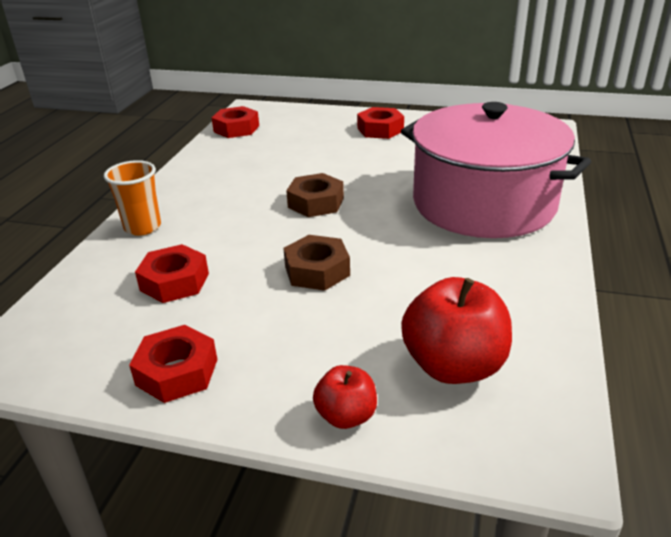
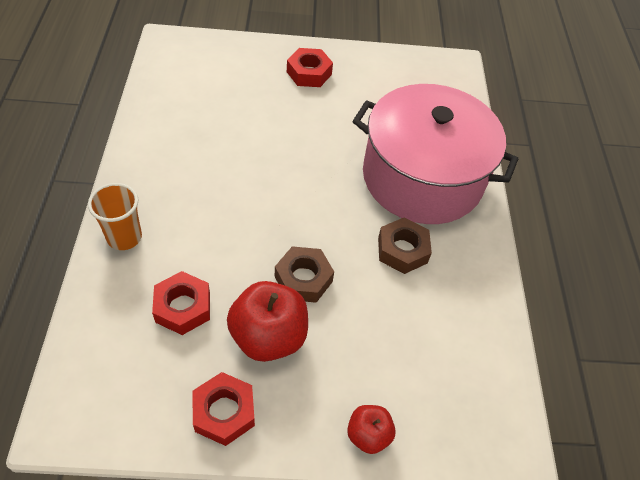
camera: 20 degrees left, 20 degrees up
(236, 129) = (164, 77): red nut -> none
(316, 203) = (277, 188): brown nut -> brown nut (402, 250)
(453, 366) = (434, 372): red apple -> red apple (268, 336)

